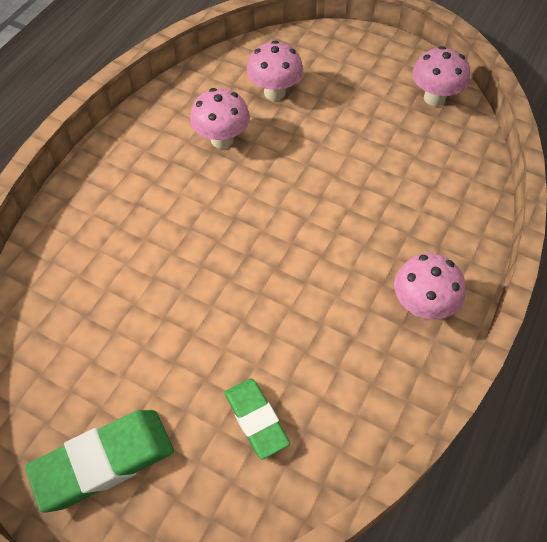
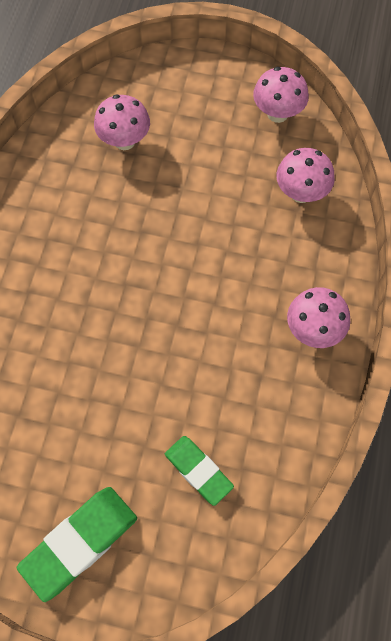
camera: 15 degrees left, 10 degrees up
(222, 139) = (88, 205): pink mushroom -> pink mushroom (301, 193)

